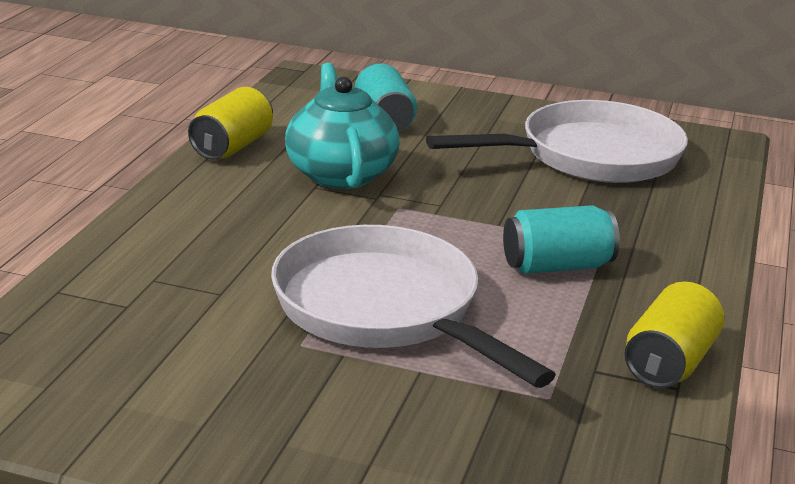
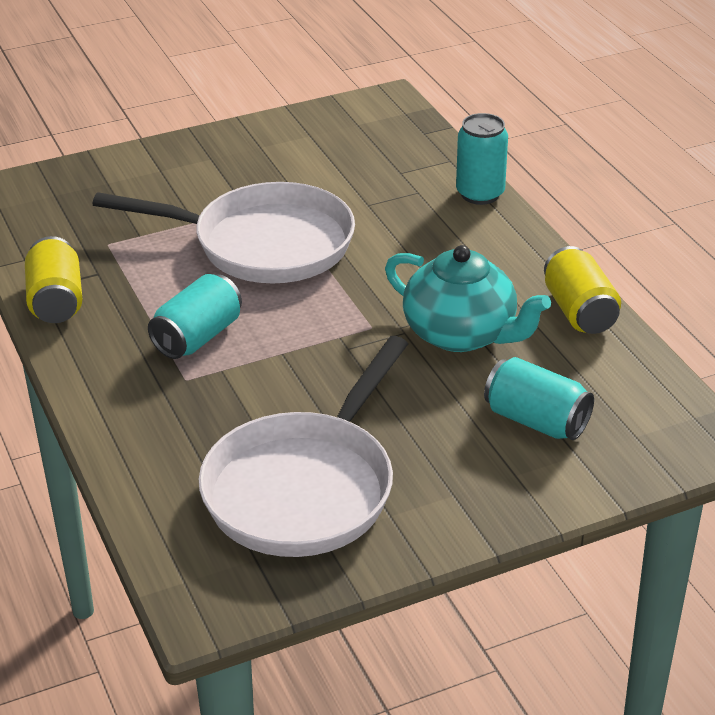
camera: 140 degrees right, 10 degrees up
(108, 247) = (480, 194): none -> turquoise can

